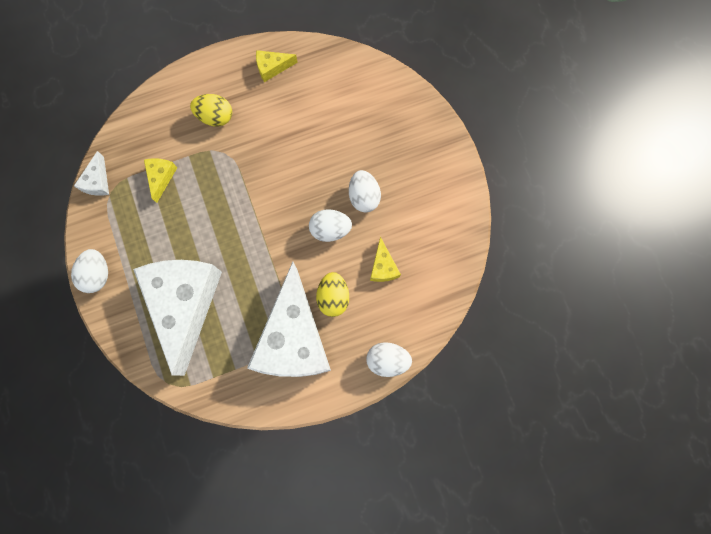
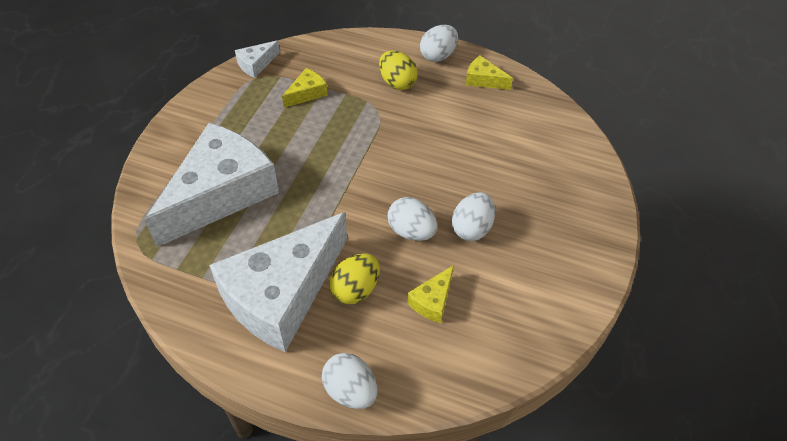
camera: 40 degrees right, 25 degrees down
(98, 274) = (181, 123): white egg -> white egg (438, 56)

